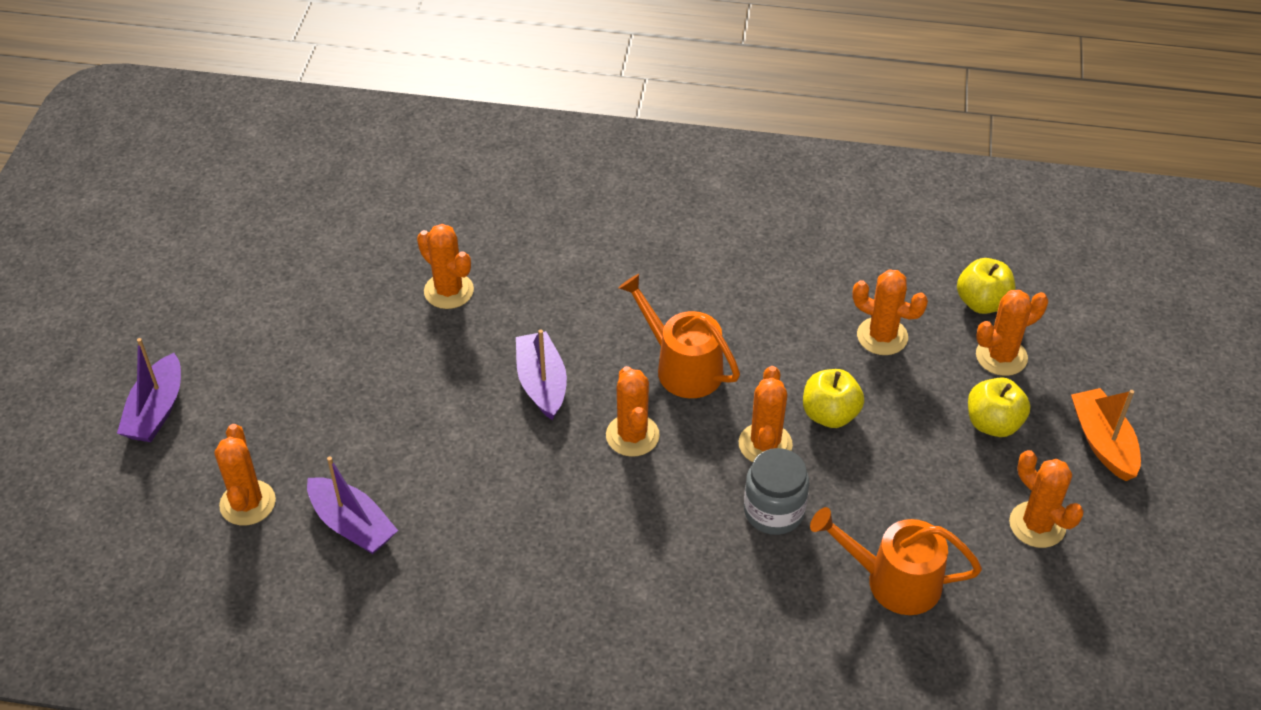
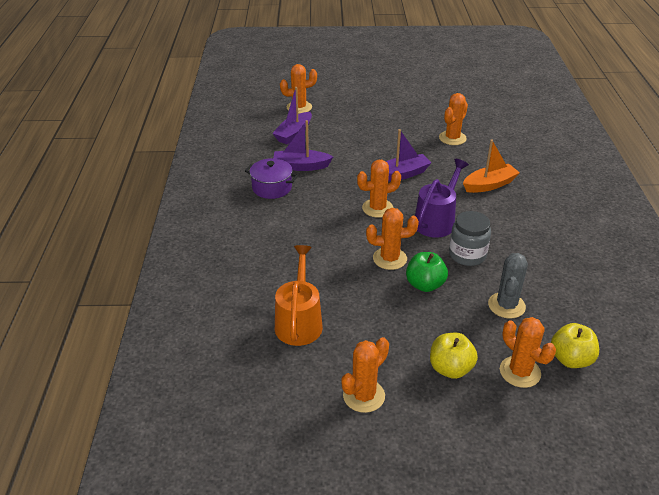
camera: 80 degrees right, 10 degrees down
(156, 410) = (342, 79): purple boat -> purple boat (301, 166)
(534, 582) = (272, 188): none -> purple pot
(682, 367) = (436, 221): orange watering can -> purple watering can
(774, 511) = (339, 266): grey jar -> grey jar (467, 255)
(830, 414) = (425, 285): yellow apple -> green apple
(882, 336) = (506, 305): orange cactus -> grey cactus
(1102, 442) = (458, 438): orange boat -> orange boat (489, 185)

